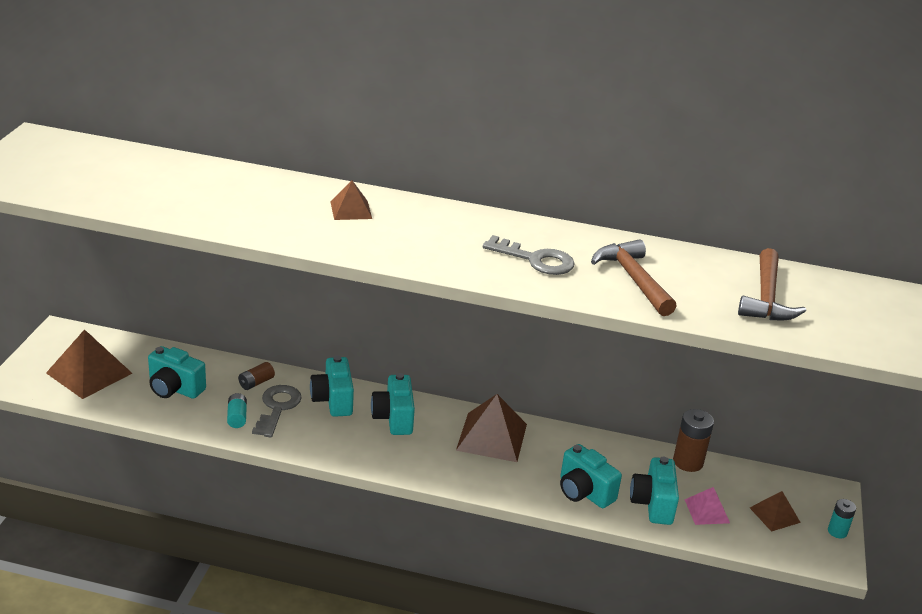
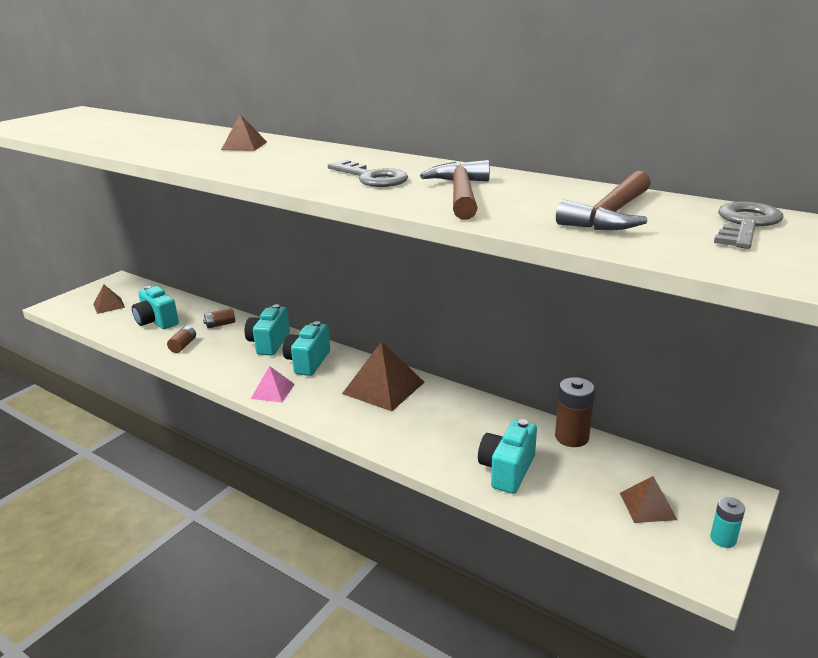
camera: 25 degrees right, 5 degrees down
(89, 373) = (109, 305): brown pyramid -> brown pyramid, size x0.56
(237, 417) = (183, 345): turquoise battery -> brown battery
(277, 408) = (220, 343): grey key -> grey key (745, 224)
(584, 492) = (440, 447): turquoise camera -> none
(707, 511) = (565, 488): pink pyramid -> pink pyramid (273, 391)

